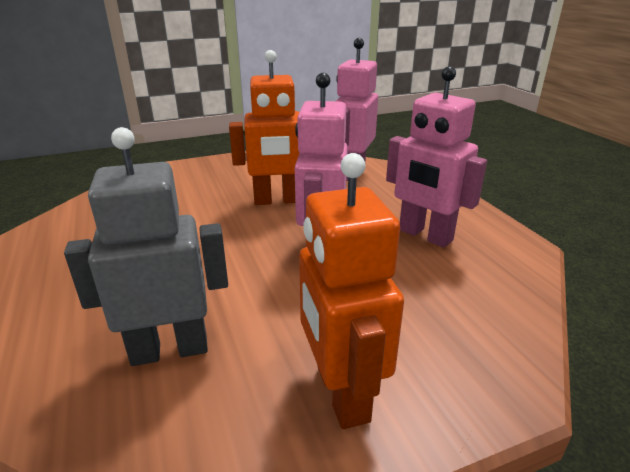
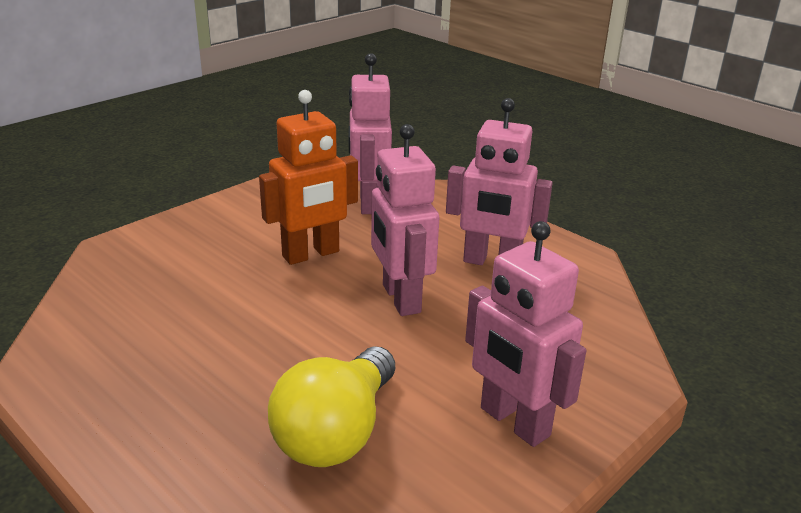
camera: 25 degrees left, 0 degrees up
(170, 350) = (336, 432): grey robot -> yellow light bulb
(341, 393) = (514, 422): orange robot -> pink robot

